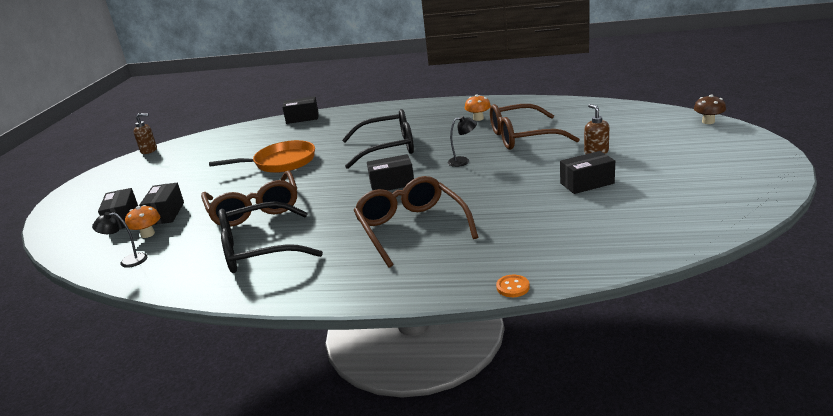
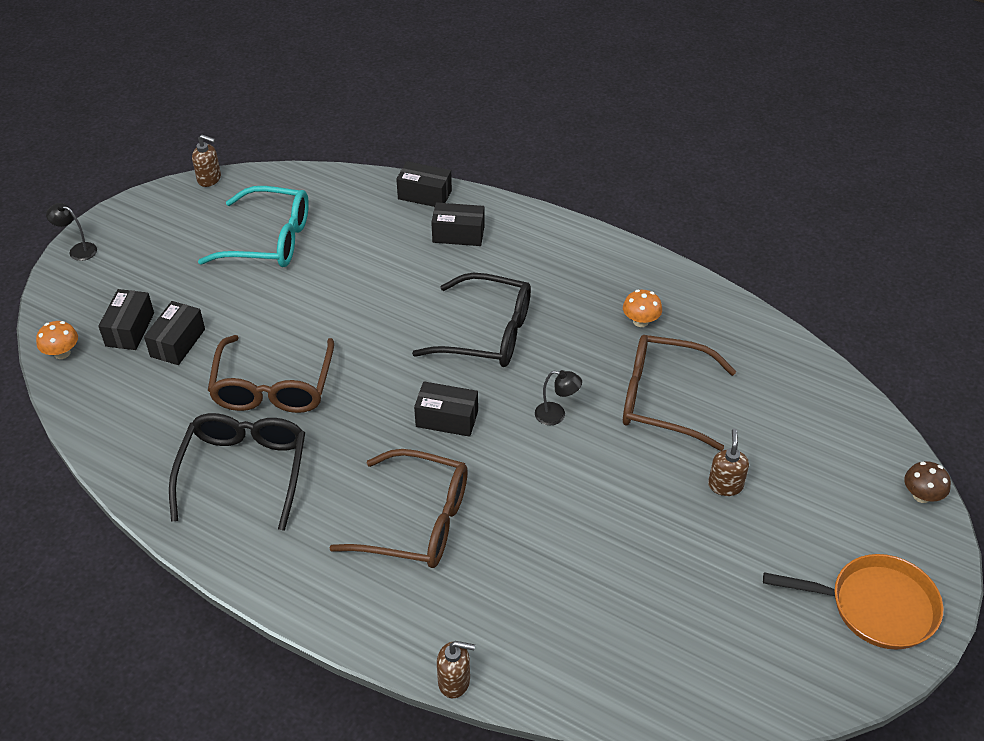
camera: 20 degrees right, 20 degrees up
(128, 261) = (109, 418): black lamp -> black lamp (78, 250)
(148, 234) = (145, 375): orange mushroom -> orange mushroom (62, 353)
(208, 159) = (269, 240): none -> turquoise glasses
(259, 249) = (244, 471): black glasses -> black glasses turned 90 degrees clockwise
(281, 163) = (347, 297): orange pan -> orange pan (875, 606)
(411, 228) = (417, 521): brown glasses -> brown glasses turned 105 degrees clockwise
(513, 287) = (454, 681): orange button -> brown soap dispenser
(587, 183) = (663, 544): black box -> black box (458, 234)

